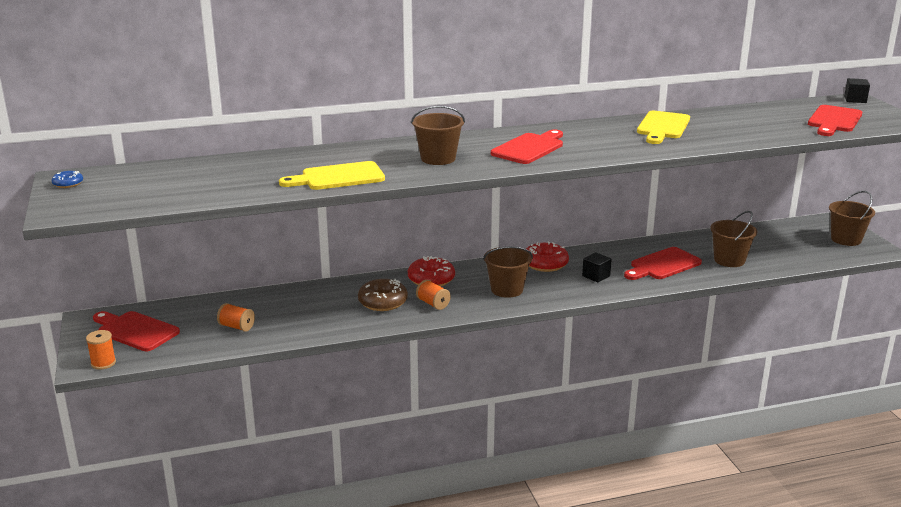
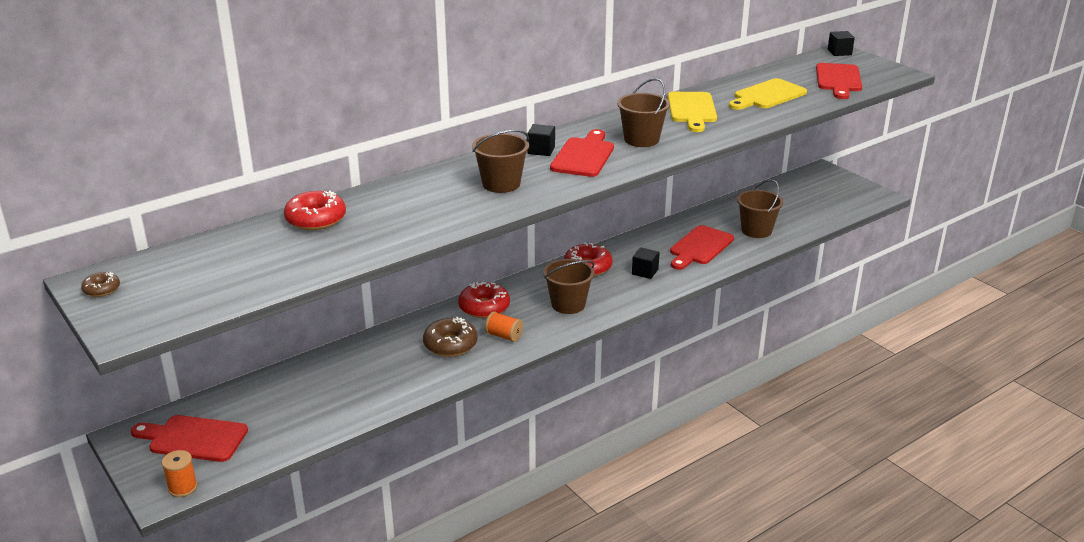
camera: 20 degrees left, 5 degrees up
(68, 184) = (101, 289): blue donut -> brown donut
(236, 327) = (309, 408): orange spool -> none
(265, 162) = (316, 219): none -> red donut
(338, 177) = (414, 226): yellow cutting board -> yellow cutting board (767, 95)
(495, 139) = (541, 150): none -> black cube
(846, 239) = (844, 189): brown bucket -> brown bucket (641, 140)

